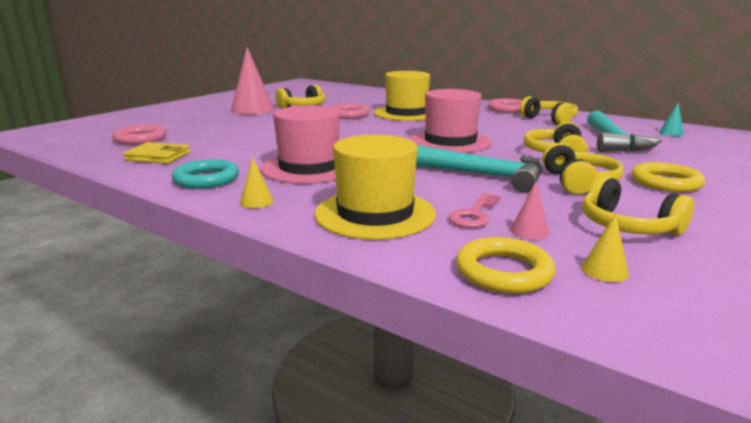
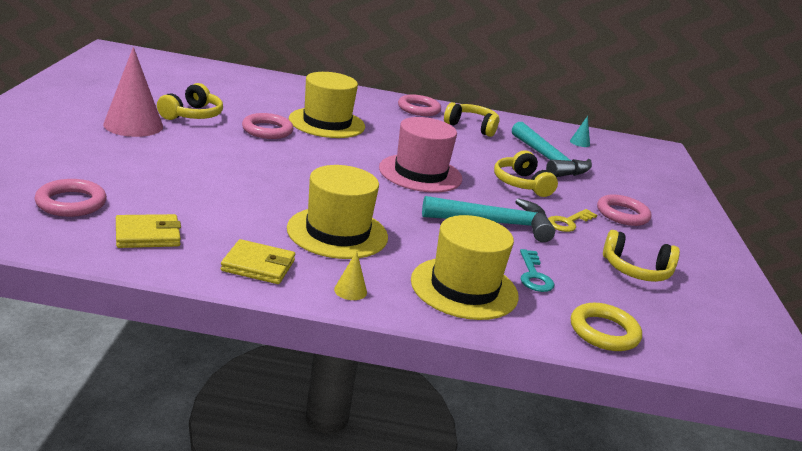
camera: 35 degrees left, 5 degrees up
(206, 179) = (258, 266): turquoise ring -> yellow wallet
(309, 168) = (337, 233): pink hat -> yellow hat
(474, 214) = (534, 275): pink key -> turquoise key
(529, 231) = (584, 287): pink cone -> none
(578, 182) = (568, 222): yellow headphones -> yellow key
(604, 270) = (655, 317): yellow cone -> none
(665, 182) = (622, 214): yellow ring -> pink ring

